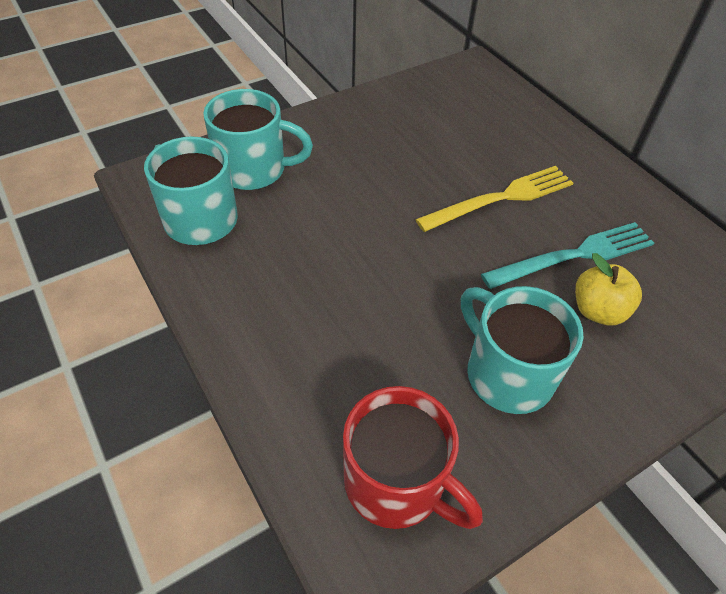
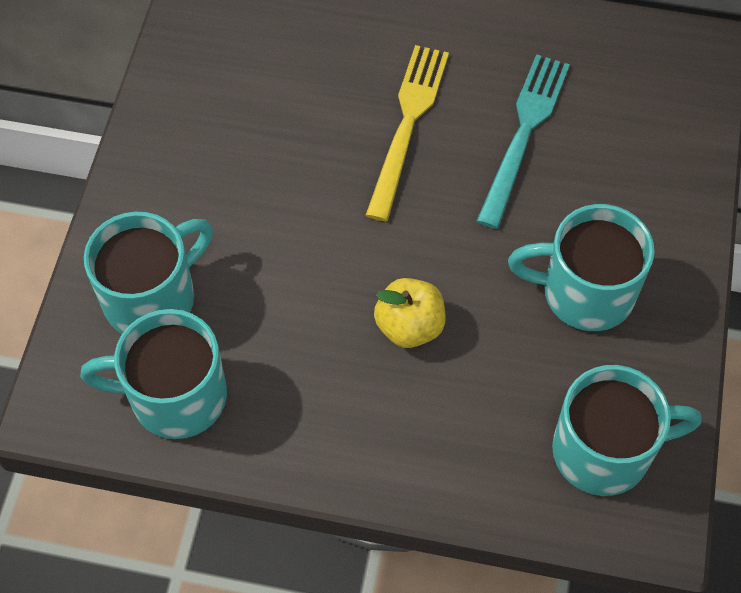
camera: 45 degrees left, 10 degrees up
(397, 483) = (605, 450): red mug -> turquoise mug
(598, 311) = (590, 172): yellow apple -> yellow apple (409, 326)

